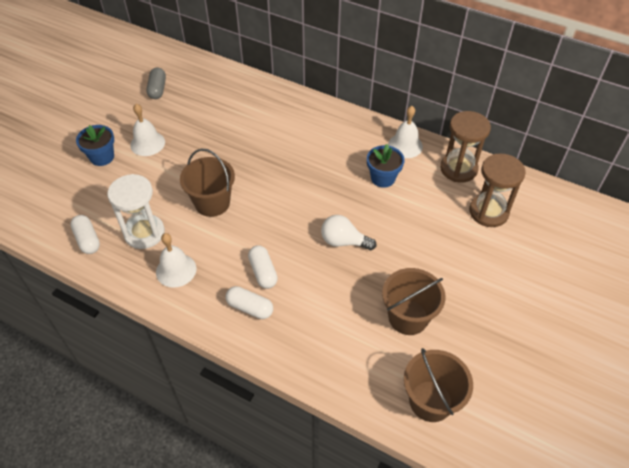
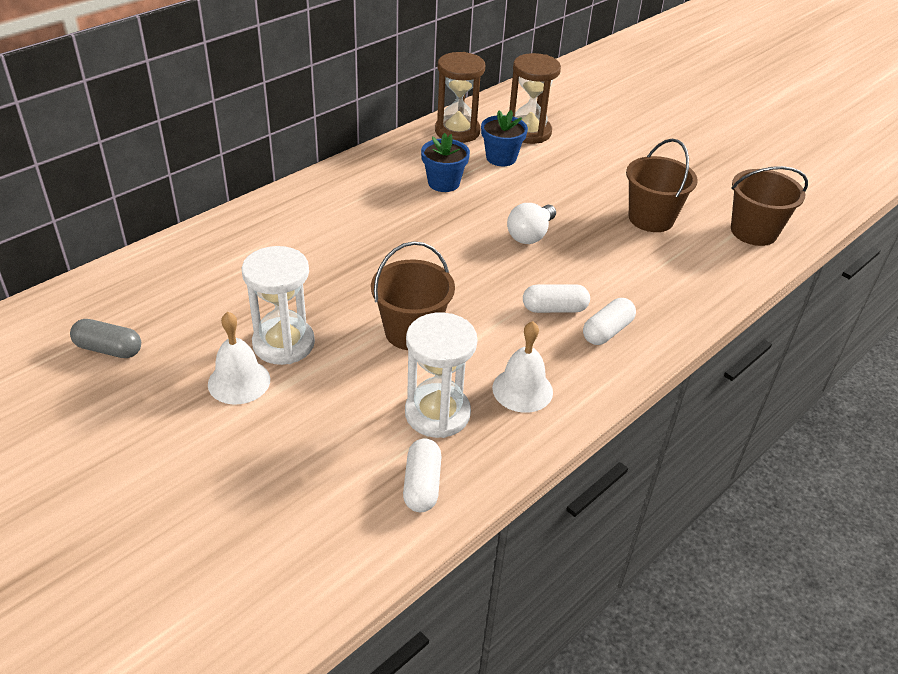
camera: 75 degrees left, 10 degrees down
(87, 240) = (422, 485): white capsule -> white capsule turned 75 degrees counterclockwise
(102, 157) = (235, 444): blue flower pot -> blue flower pot (501, 158)
(183, 151) = (283, 343): none -> white hourglass
(405, 145) = (399, 154): white bell -> none

